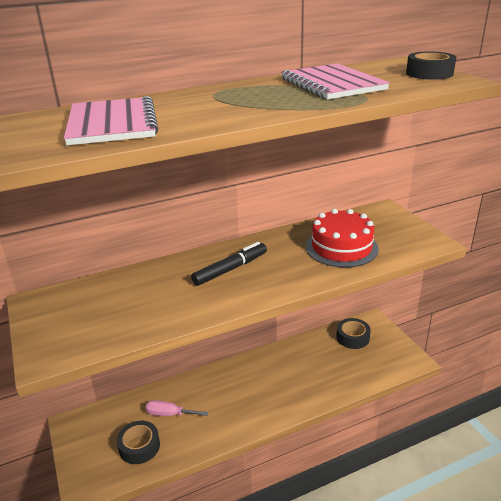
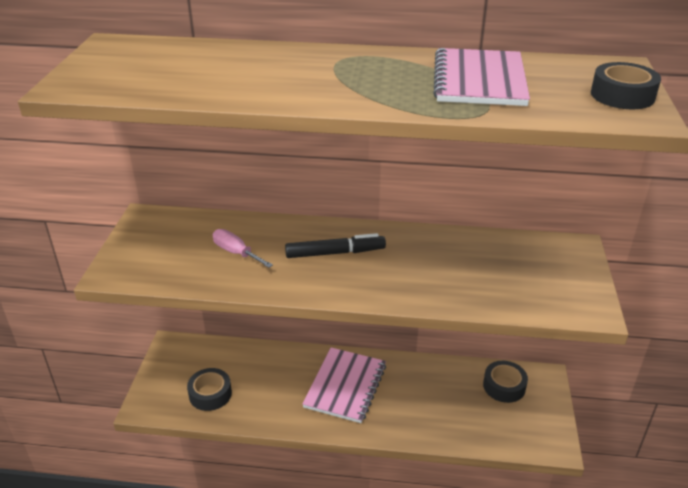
camera: 30 degrees right, 5 degrees up
(112, 124) = (204, 73): pink notebook -> pink notebook (345, 386)
(169, 414) = (256, 377): pink screwdriver -> pink screwdriver (236, 252)
(341, 247) = (474, 274): red cake -> none

